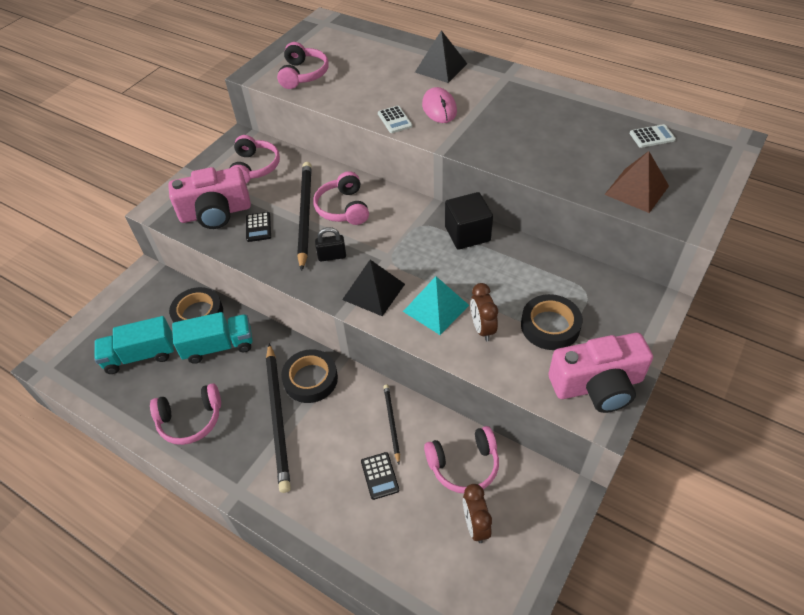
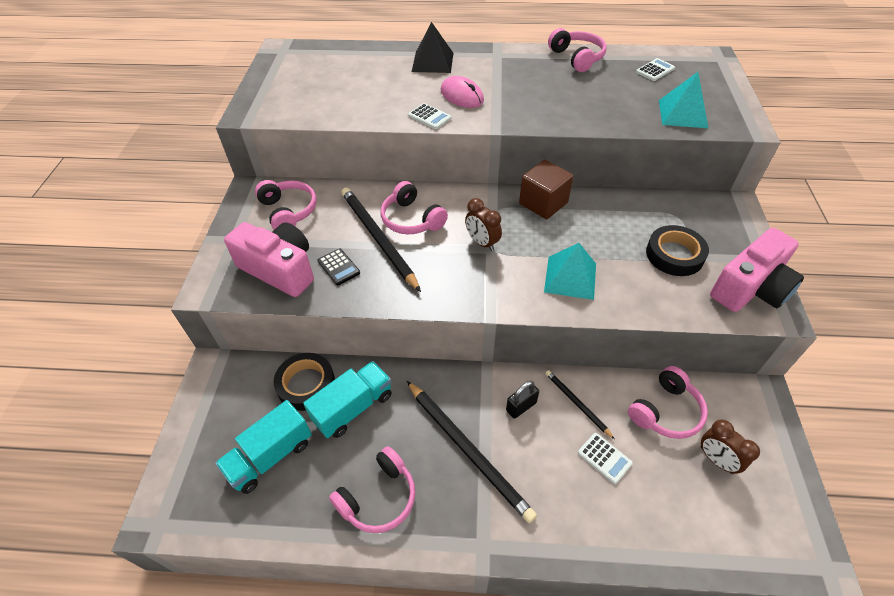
camera: 30 degrees left, 0 degrees up
(215, 213) = (280, 269): pink camera -> pink camera turned 105 degrees counterclockwise
(303, 74) = (301, 101): pink headphones -> pink headphones (577, 58)
(310, 379) = (471, 398): black tape -> none
(332, 256) = (436, 267): black padlock -> black padlock (521, 406)
(374, 291) = (503, 284): black pyramid -> none
(380, 476) = (604, 458): black calculator -> white calculator
(467, 234) = (543, 203): black cube -> brown cube
(482, 328) = (624, 279): brown clock -> brown clock (482, 243)
(636, 190) = (682, 113): brown pyramid -> turquoise pyramid

